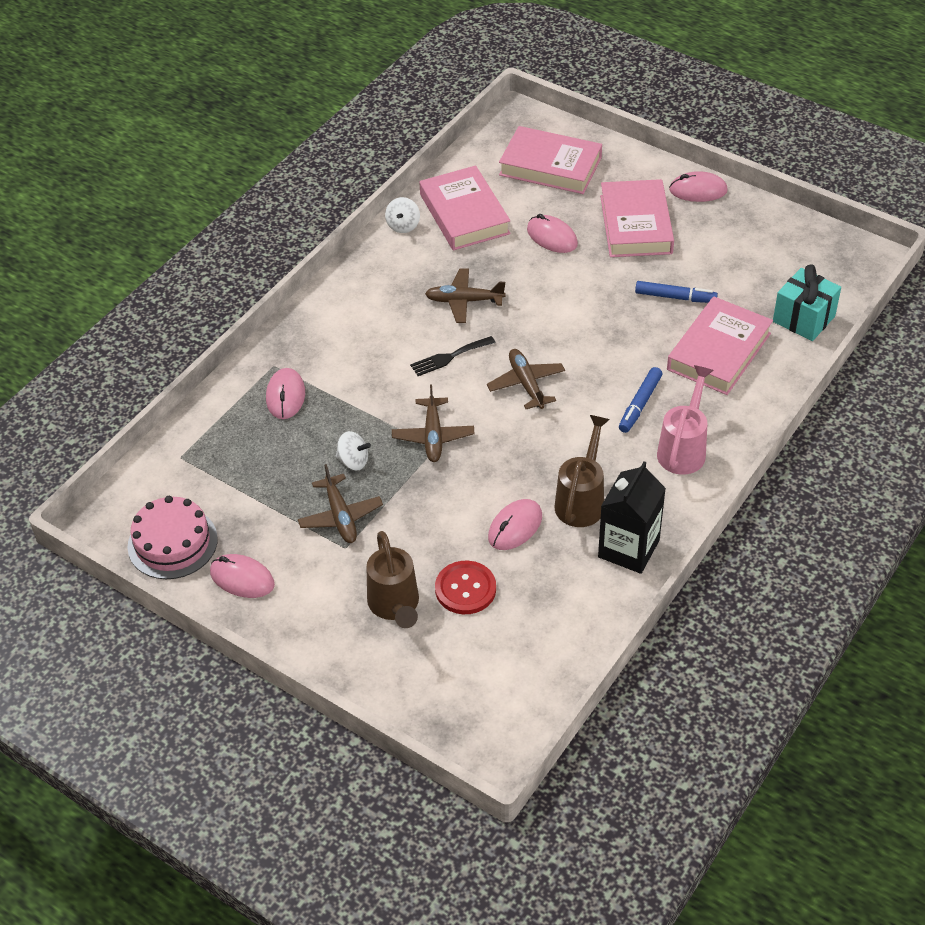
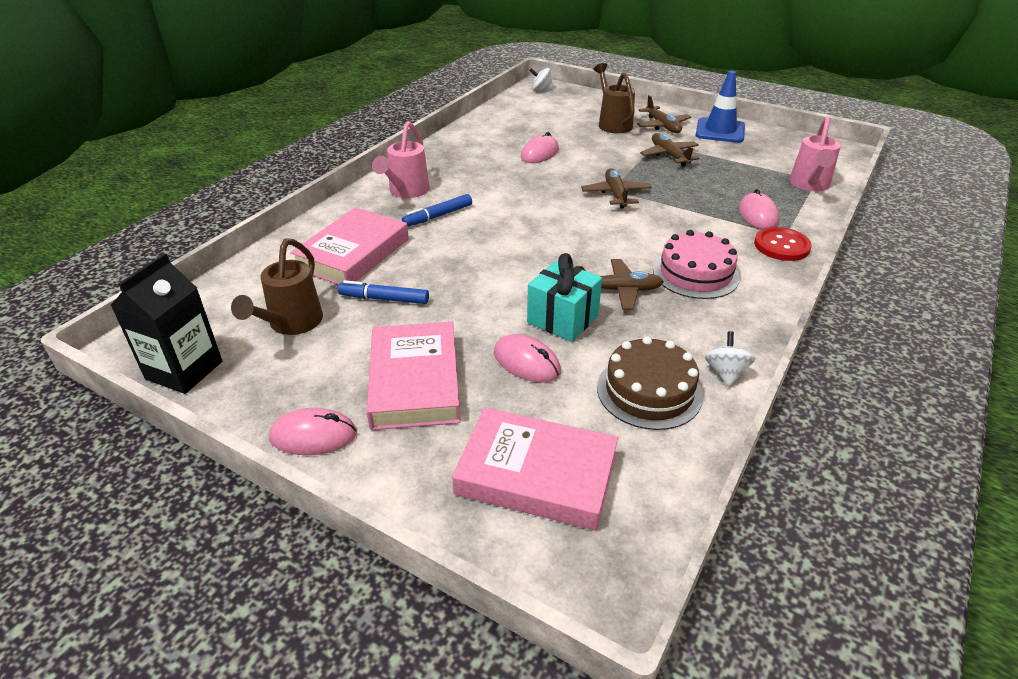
camera: 175 degrees right, 10 degrees down
(172, 543) = (780, 143): pink cake -> pink cake (695, 273)
(194, 447) = (809, 185): none -> pink watering can
(242, 578) = (720, 131): pink mouse -> blue traffic cone
(353, 461) = (674, 180): white spinning top -> white spinning top (541, 89)
(449, 357) = (619, 244): black fork -> none
(464, 214) = (649, 391): pink book -> brown cake
(465, 589) = (569, 130): red button -> red button (781, 246)
(526, 384) = (541, 227): brown plane -> brown plane (662, 126)
(582, 500) = (491, 165): brown watering can -> brown watering can (291, 324)
(628, 548) = (458, 146): black carton -> black carton (184, 370)
(640, 404) = (438, 216): blue marker -> blue marker turned 150 degrees counterclockwise
(803, 319) = (252, 282): turquoise gift -> turquoise gift (562, 319)

